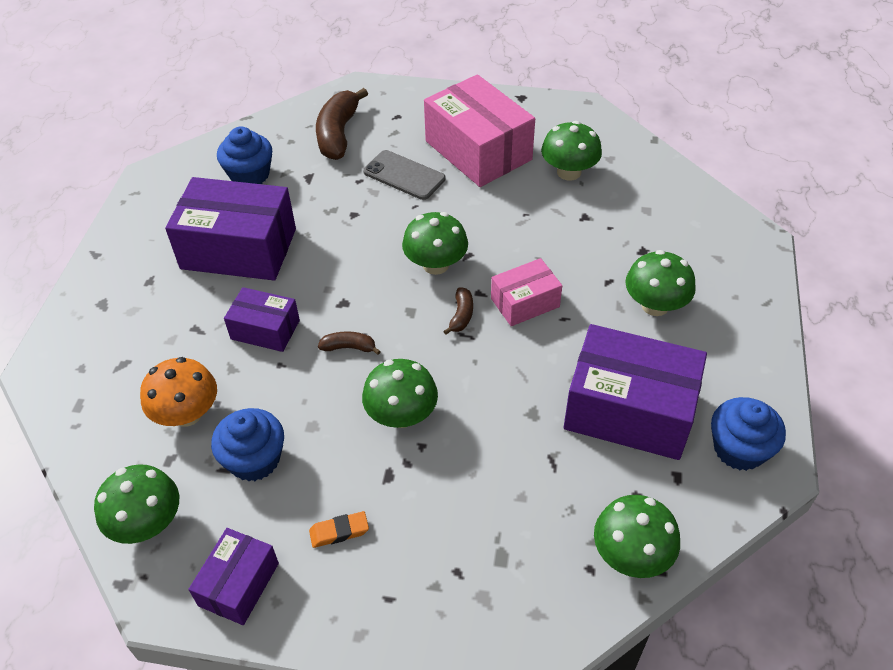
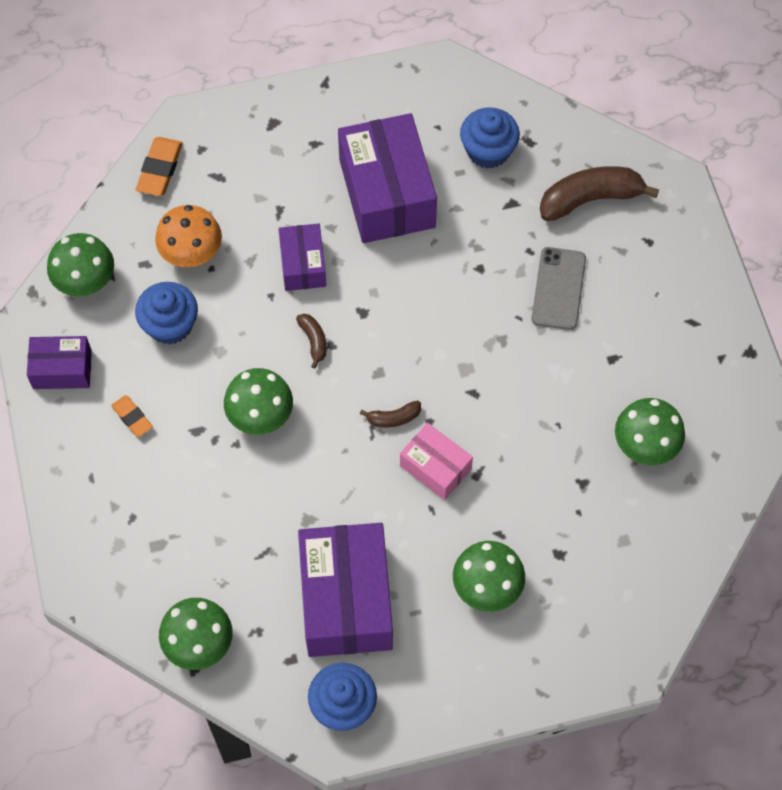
camera: 65 degrees right, 15 degrees up
(74, 410) = (160, 169): none -> orange eraser
(436, 264) = (447, 370): green mushroom -> none
(478, 150) = (634, 343): pink box -> none

